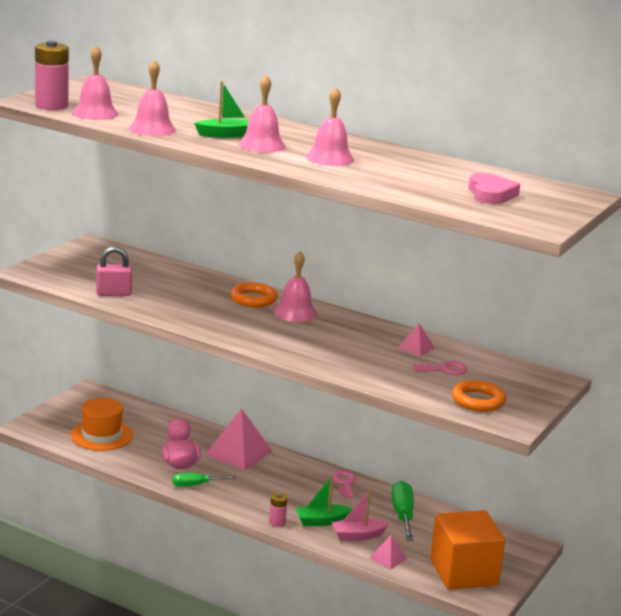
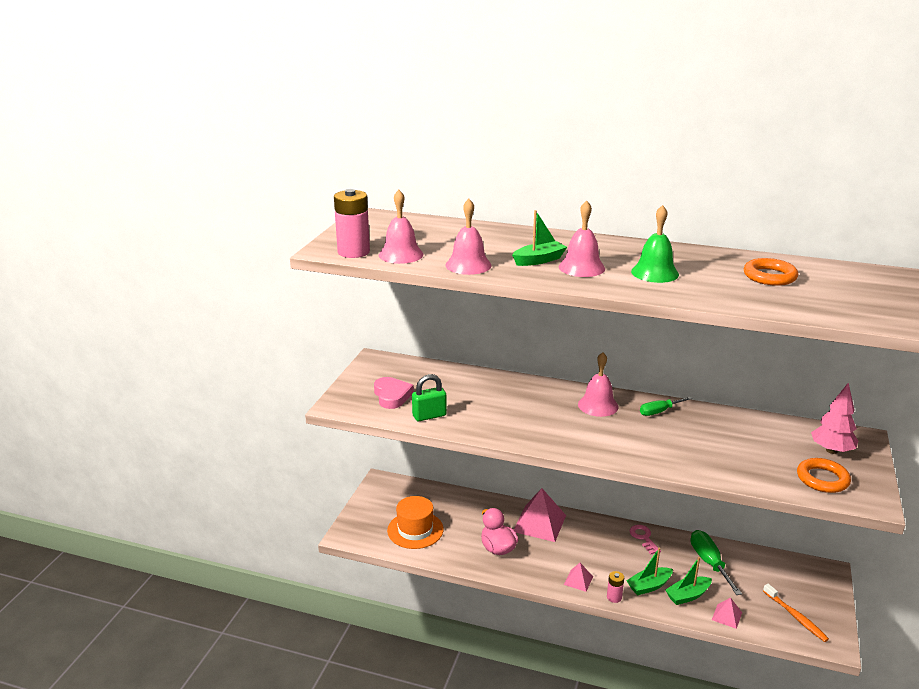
camera: 10 degrees left, 5 degrees up
(113, 294) = (429, 416): pink padlock -> green padlock
(195, 485) = (523, 569): green screwdriver -> green screwdriver (659, 411)
(253, 299) = (552, 396): orange ring -> orange ring (769, 276)
(330, 158) = (654, 273): pink bell -> green bell
(358, 535) = (688, 595): pink boat -> green boat
(416, 348) = (725, 426): pink pyramid -> pink pyramid (578, 580)
(444, 369) = (766, 447): pink key -> none
(463, 572) = (795, 617): orange cube -> orange toothbrush
(491, 194) = (832, 292): pink heart -> pink heart (392, 396)
(511, 383) = (831, 450): none -> pink tree

